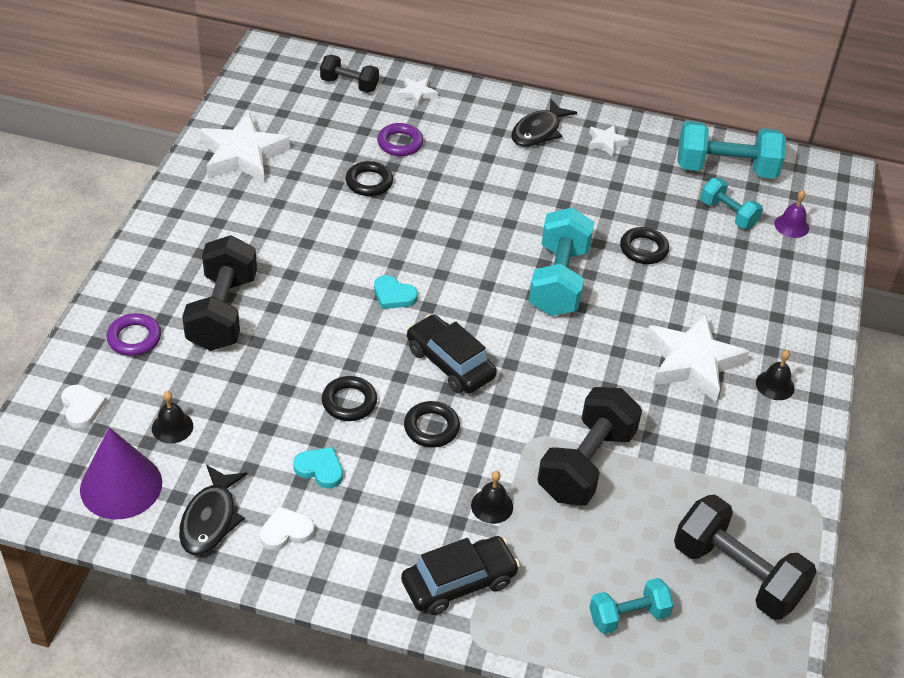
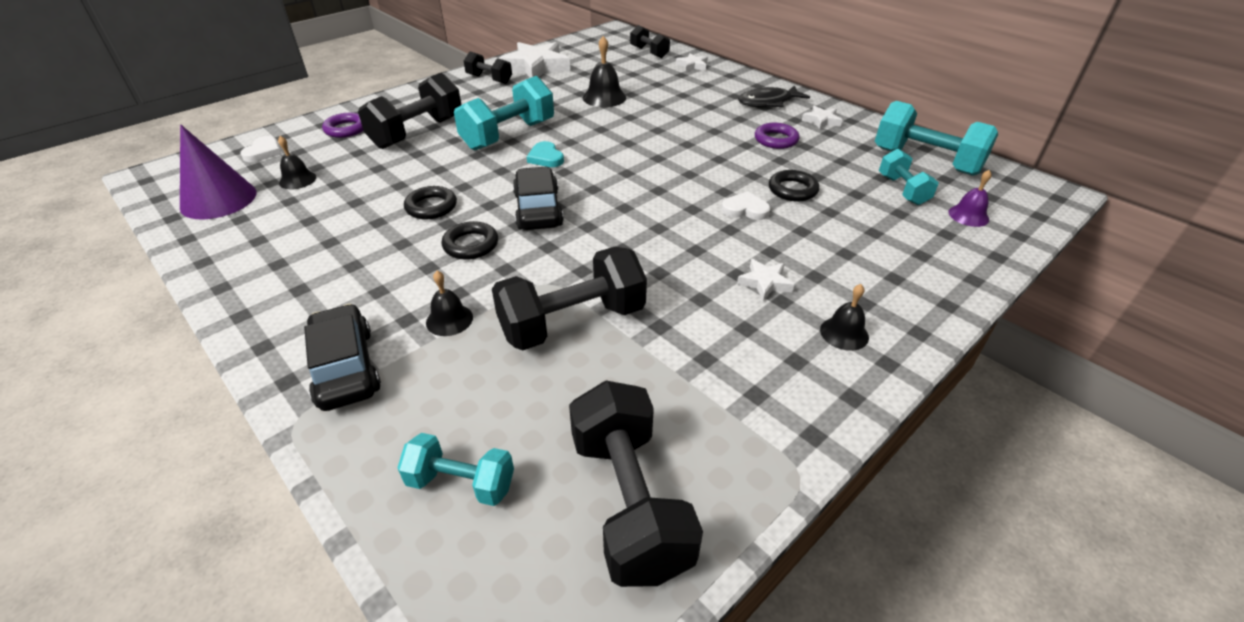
camera: 35 degrees right, 5 degrees down
(209, 197) = (489, 79): none -> black dumbbell
(210, 519) = (239, 240): black fish -> none
(286, 531) = (273, 269): white heart -> white heart (745, 209)
(320, 469) = (353, 239): turquoise heart -> none
(369, 182) = (604, 97): black ring -> black bell
(400, 143) = (651, 85): purple ring -> purple ring (776, 140)
(459, 582) = (345, 368): black car -> black car turned 120 degrees counterclockwise
(559, 281) = (691, 187): turquoise dumbbell -> turquoise dumbbell (508, 135)
(692, 362) = (765, 282): white star -> white star, size x0.47

